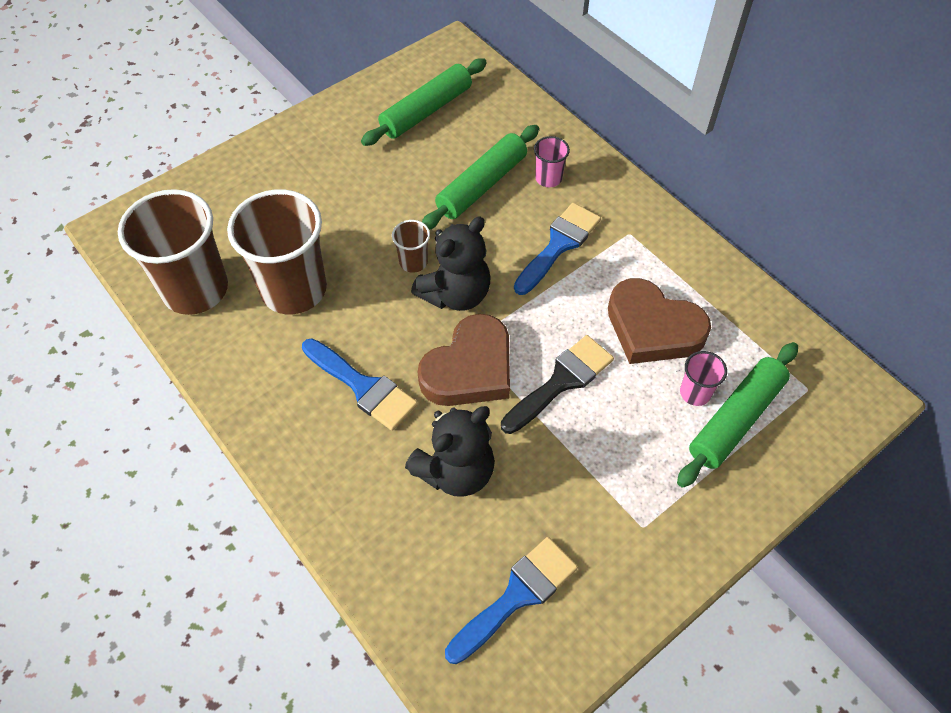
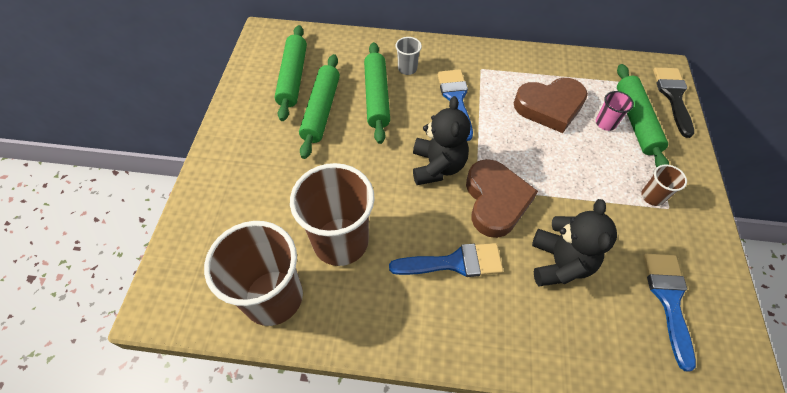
camera: 45 degrees left, 0 degrees up
(413, 262) = (392, 167): brown cup -> brown cup (652, 196)
(414, 161) = (321, 110): none -> green rolling pin
(548, 178) = (407, 69): pink cup -> grey cup
(561, 381) = (545, 168): black brush -> black brush (673, 96)

